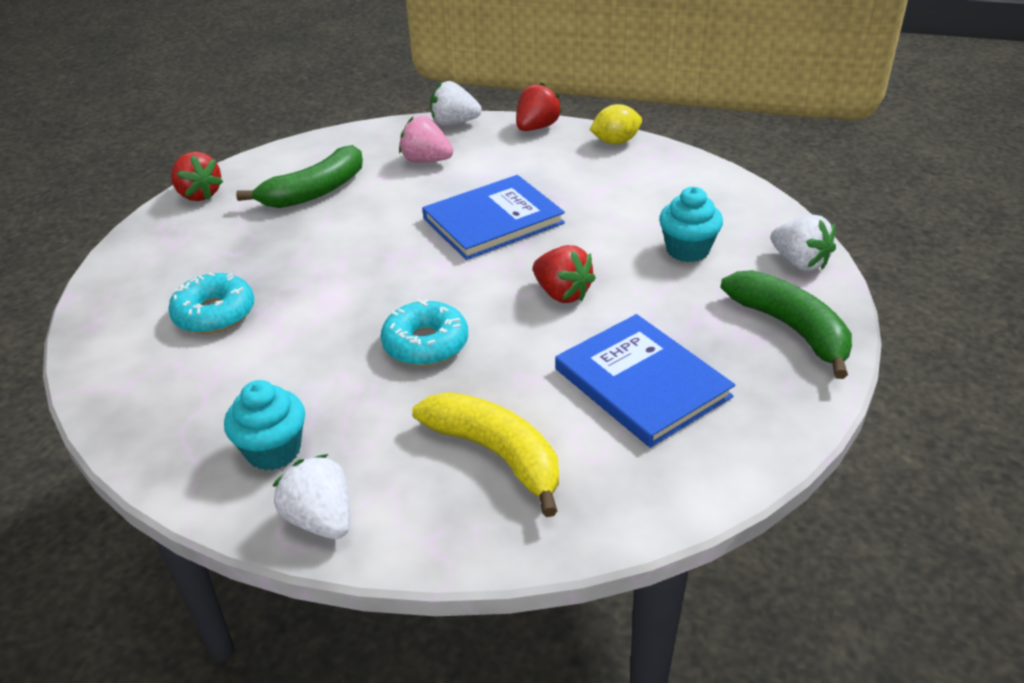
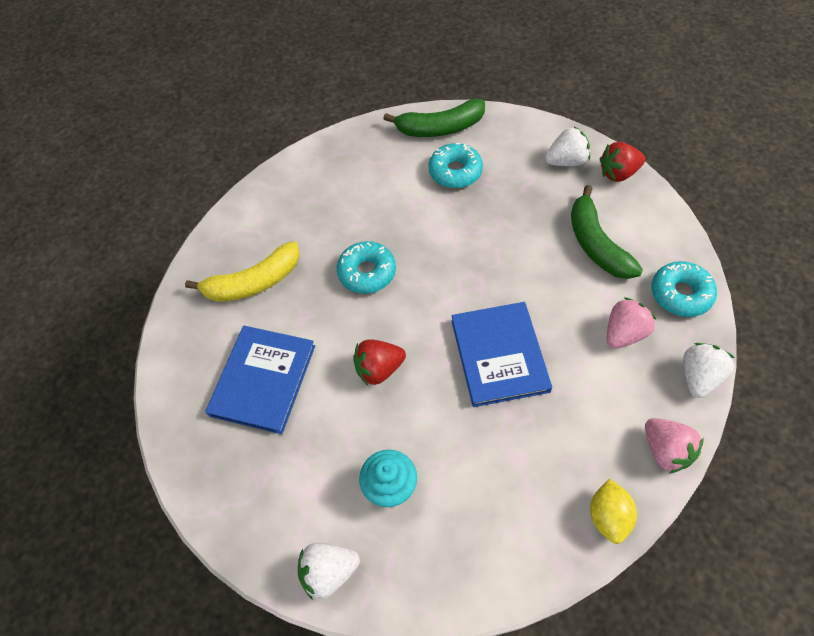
camera: 115 degrees right, 20 degrees up
(273, 450) = (317, 187): turquoise cupcake -> none
(321, 519) = (258, 199): white strawberry -> white strawberry (566, 161)
(364, 140) = (680, 294): none -> turquoise donut
(536, 127) = (666, 451): red strawberry -> pink strawberry
(642, 383) = (263, 380): blue book -> blue book turned 60 degrees counterclockwise
(791, 328) = (258, 509): green banana -> green banana (440, 128)

